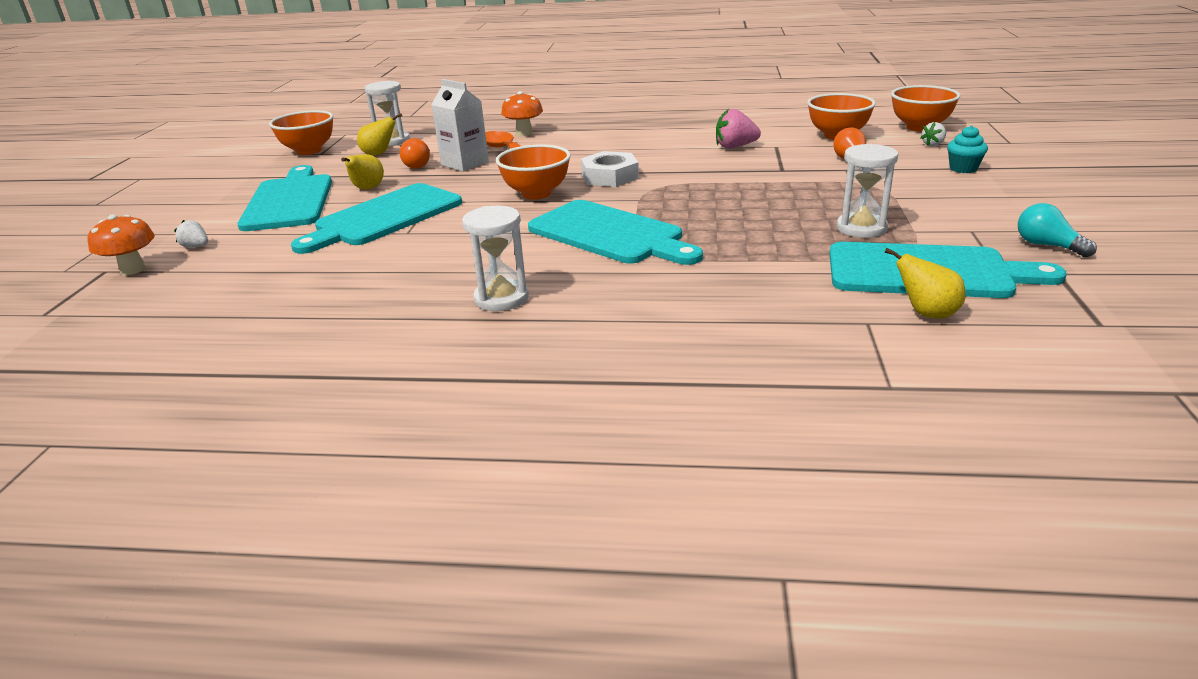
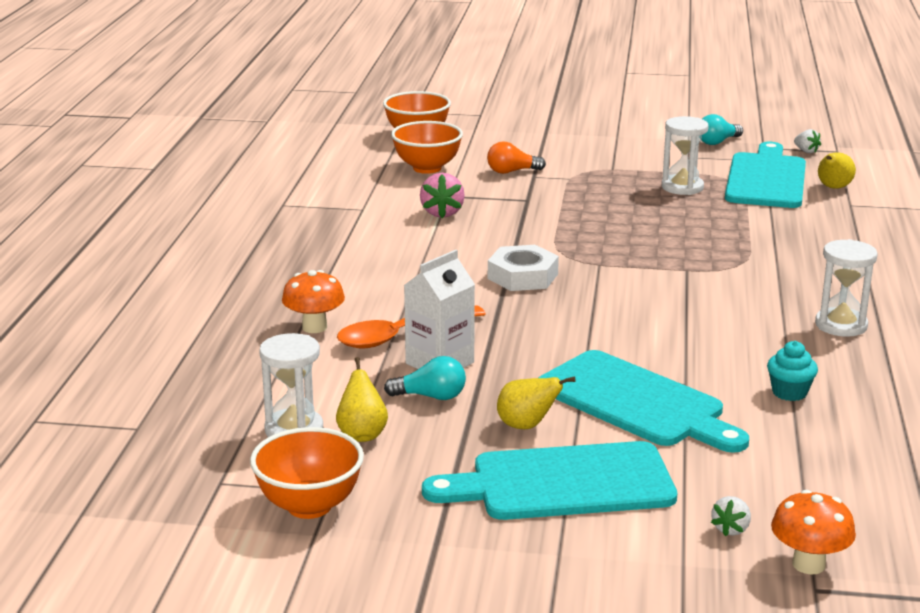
camera: 90 degrees left, 5 degrees down
(419, 165) = (431, 396): orange light bulb -> turquoise light bulb
(536, 194) = (571, 315): orange bowl -> none
(610, 234) = (693, 279): turquoise cutting board -> none
(933, 144) = (474, 138): white strawberry -> white strawberry (806, 151)
(963, 168) = (546, 139): turquoise cupcake -> turquoise cupcake (789, 392)

